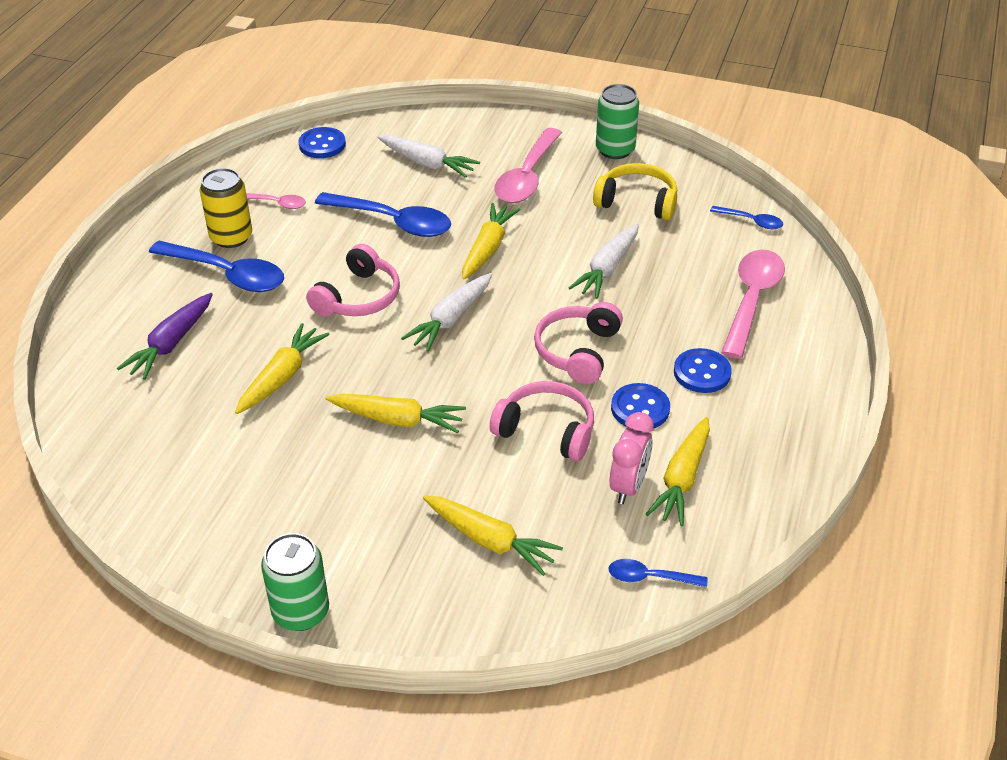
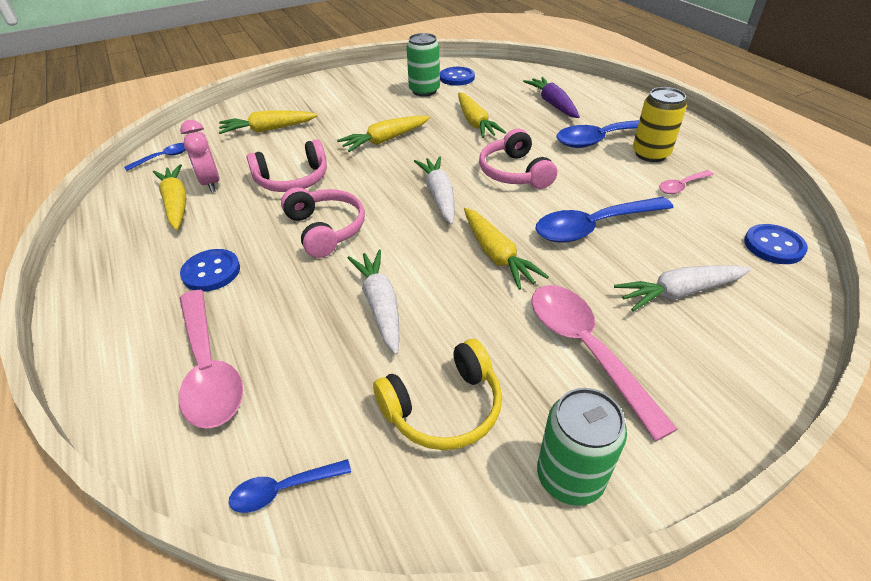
camera: 135 degrees right, 0 degrees up
(301, 612) = (324, 79): green can -> green can (424, 91)
(640, 408) = (241, 222): blue button -> blue button (457, 78)

